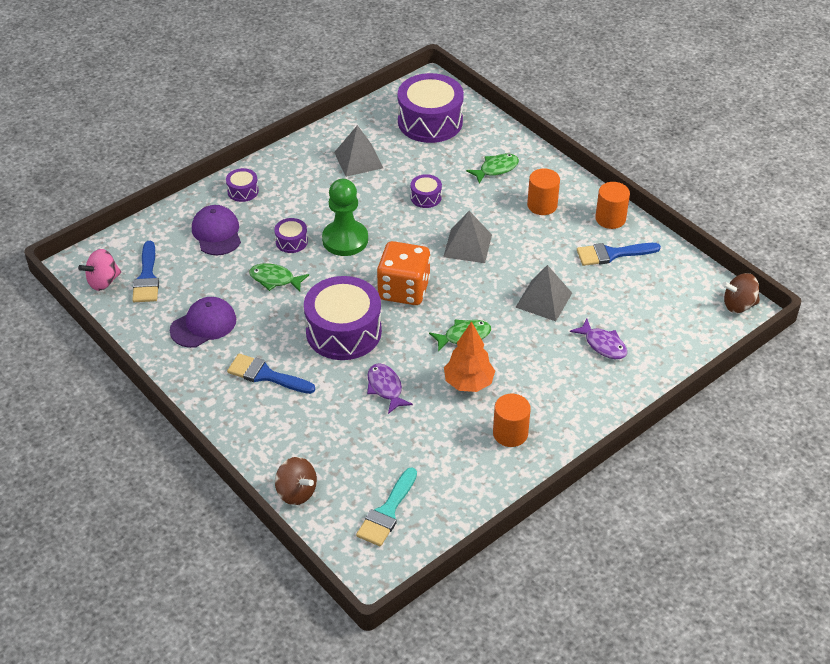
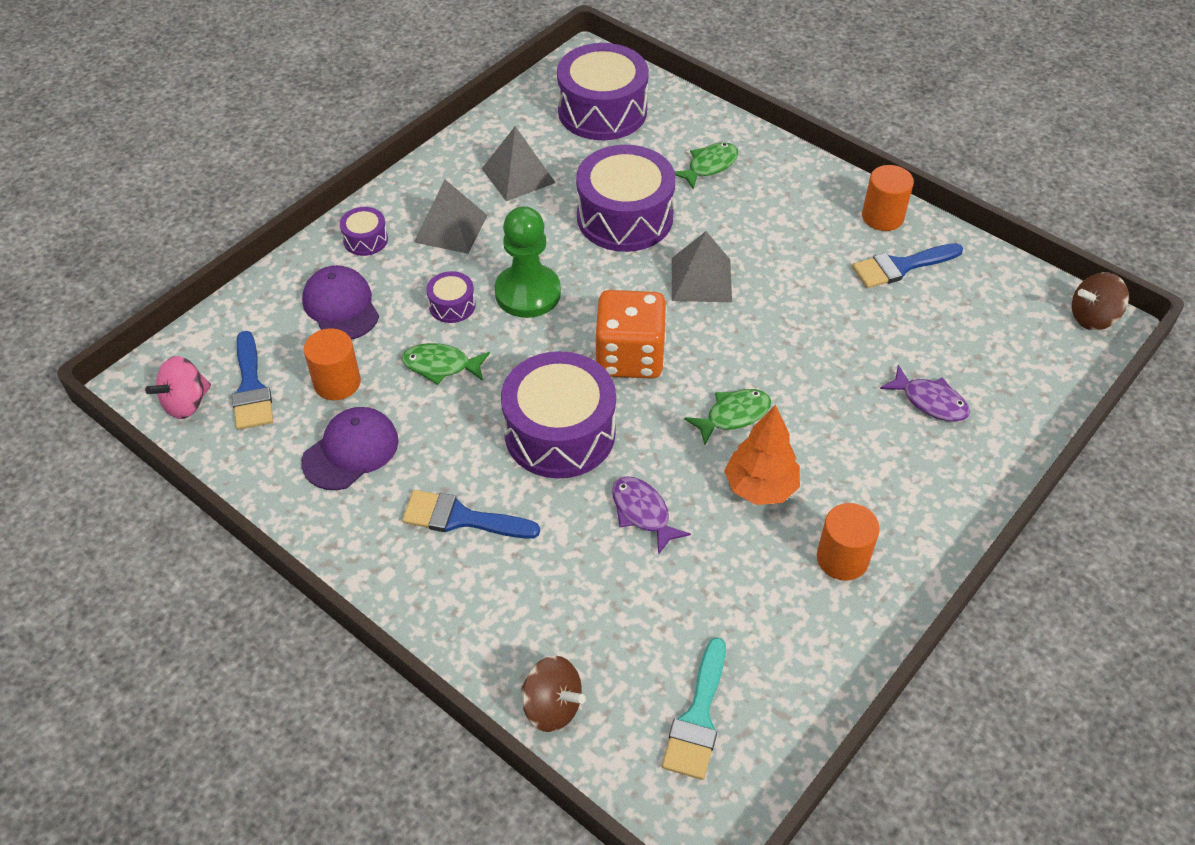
camera: 10 degrees left, 5 degrees up
(426, 197) = (625, 217): purple drum -> purple drum, size x2.21
(542, 205) = (786, 209): orange cylinder -> orange cylinder (337, 382)
(543, 300) = (828, 346): grey pyramid -> grey pyramid (450, 228)

